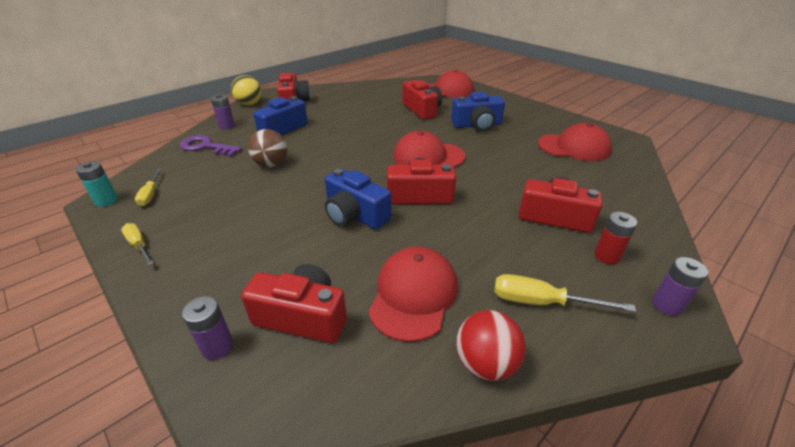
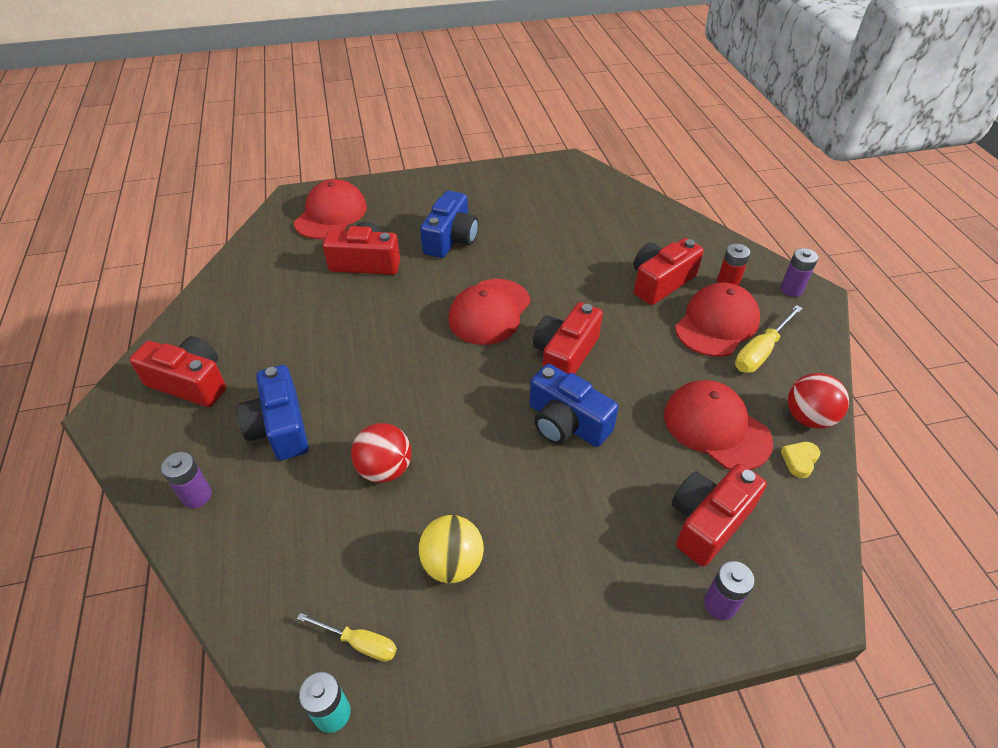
camera: 60 degrees left, 10 degrees up
(139, 245) = (494, 669): yellow screwdriver -> none
(206, 147) = (253, 540): purple key -> none
(249, 104) = (132, 443): yellow ball -> yellow ball (452, 563)
(271, 164) = (385, 469): brown ball -> red ball
(355, 215) = (566, 423): blue camera -> blue camera turned 60 degrees clockwise
(418, 369) = (799, 460): none -> yellow heart
(574, 147) = (557, 202): red cap -> red cap (716, 323)

